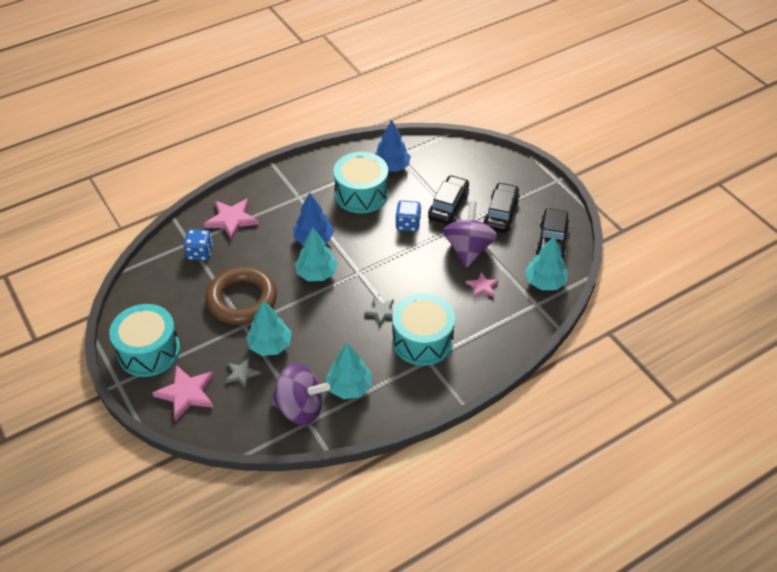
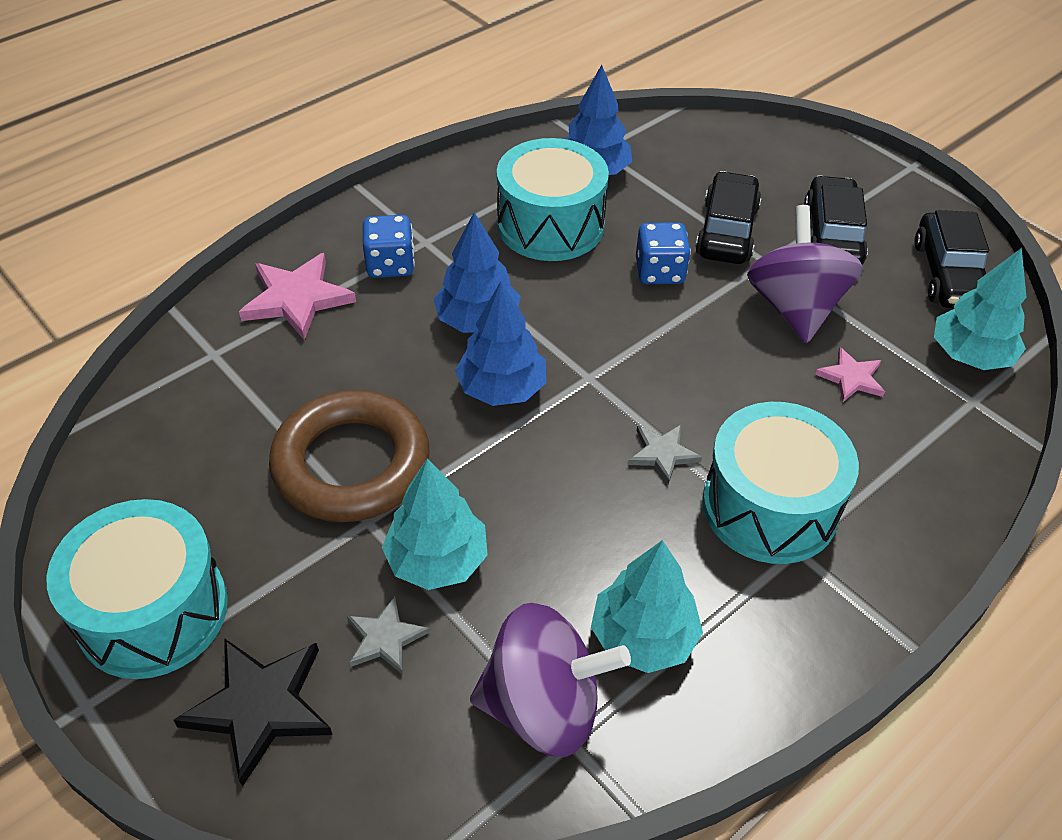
camera: 10 degrees left, 0 degrees up
(186, 393) = (260, 707): pink star -> black star
(200, 253) = (240, 373): blue dice -> blue dice (390, 265)
(316, 273) = (501, 389): turquoise tree -> blue tree

